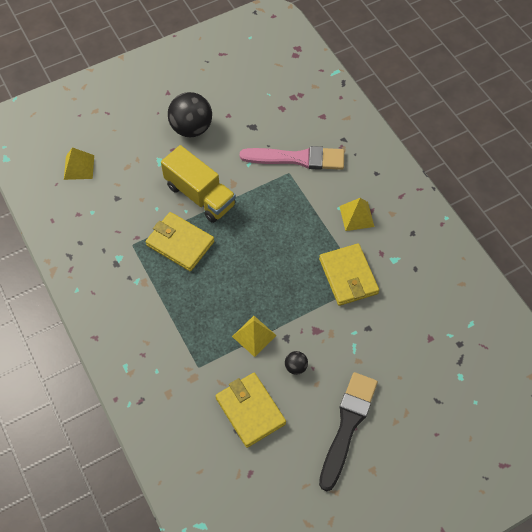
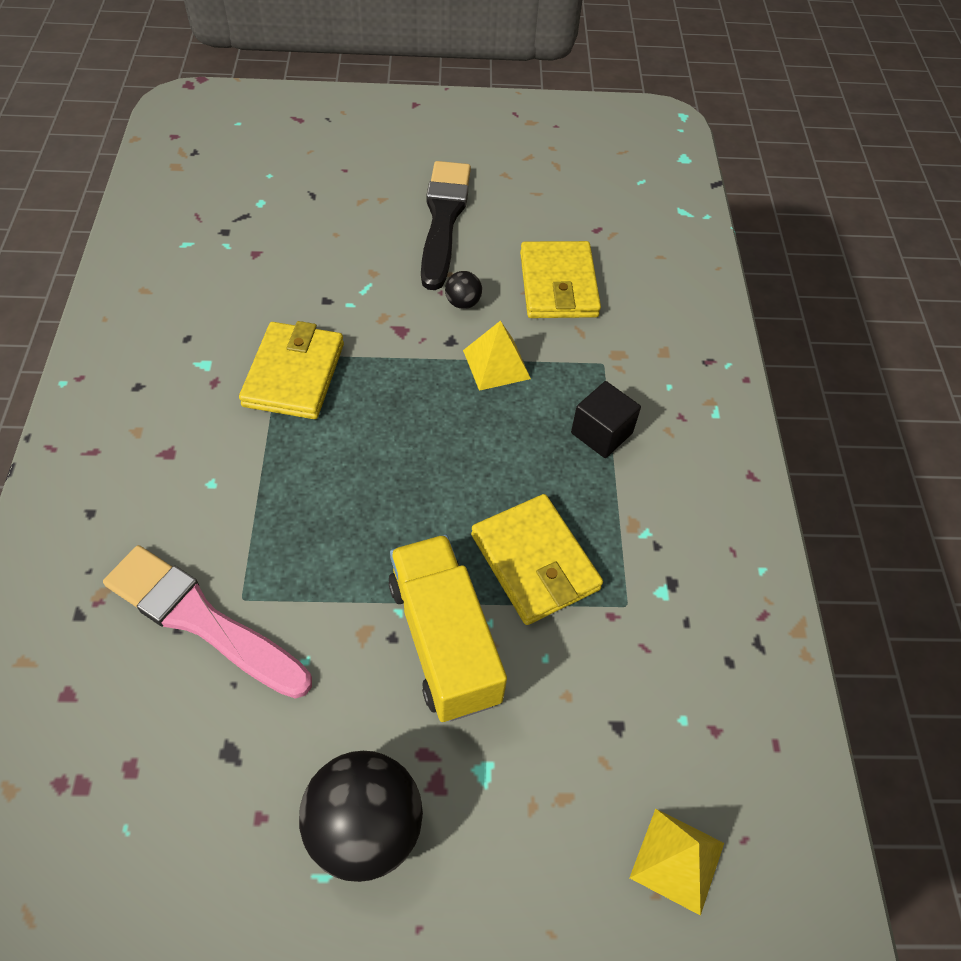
camera: 155 degrees left, 5 degrees down
(180, 323) = (601, 433): none -> black cube
(347, 426) = (443, 219): black brush -> black brush turned 135 degrees clockwise
(356, 216) = (197, 455): yellow pyramid -> none

